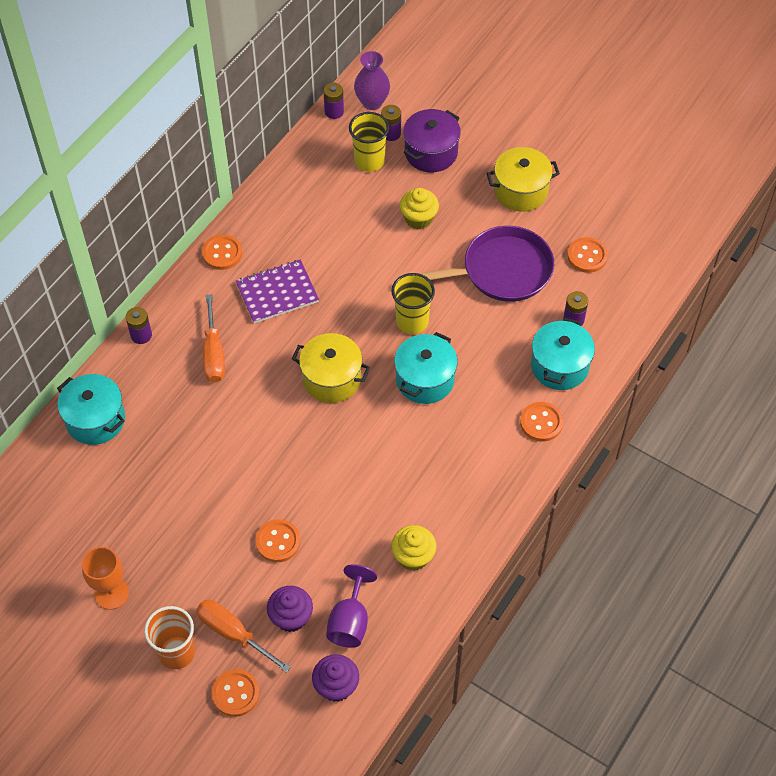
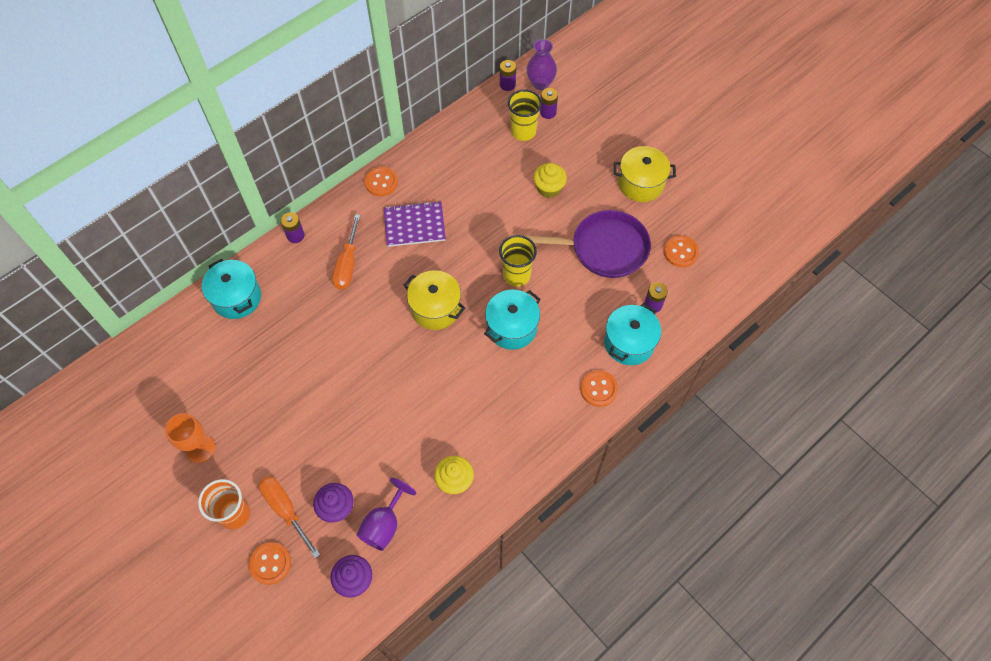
camera: 15 degrees right, 5 degrees up
(278, 542) = (347, 438): orange button -> none
(431, 152) = (576, 135): purple pot -> none

